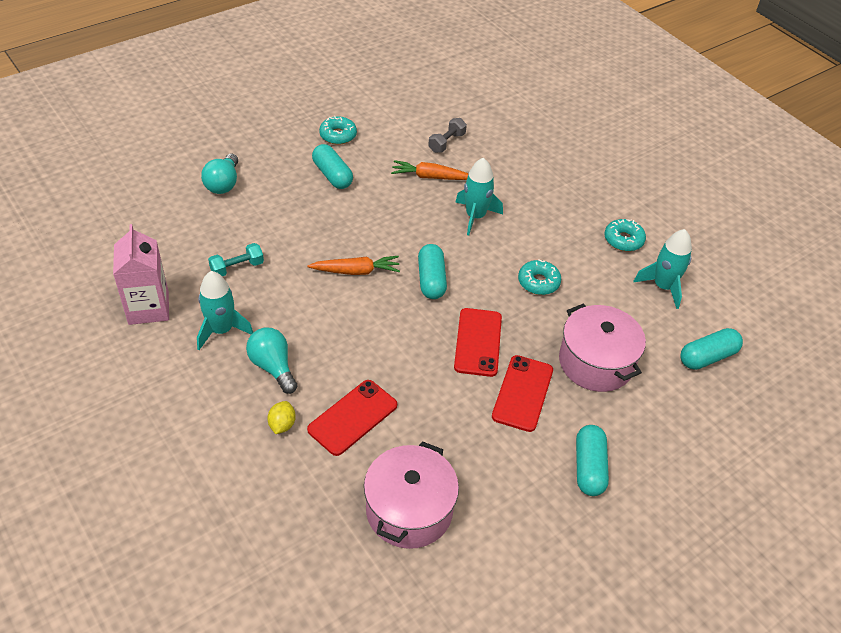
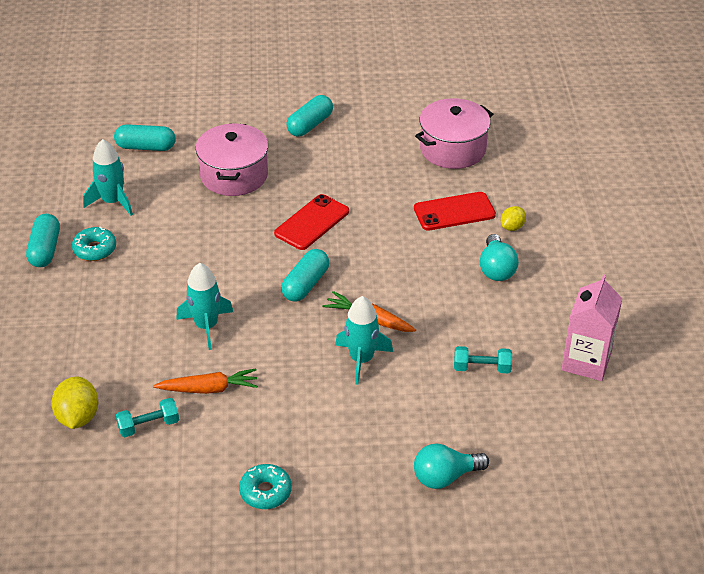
camera: 145 degrees left, 5 degrees down
(222, 330) = (526, 315): turquoise rocket -> turquoise rocket (361, 359)
(223, 184) = (445, 477): turquoise light bulb -> turquoise light bulb turned 150 degrees counterclockwise
(332, 175) = (314, 436): turquoise capsule -> turquoise capsule (45, 250)
(430, 177) = (209, 389): orange carrot -> orange carrot turned 45 degrees counterclockwise
(446, 143) = (148, 425): grey dumbbell -> turquoise dumbbell
(495, 131) = (78, 417): none -> yellow lemon
(522, 393) = (311, 178): red phone -> none
(538, 282) = (213, 246): turquoise donut -> none

